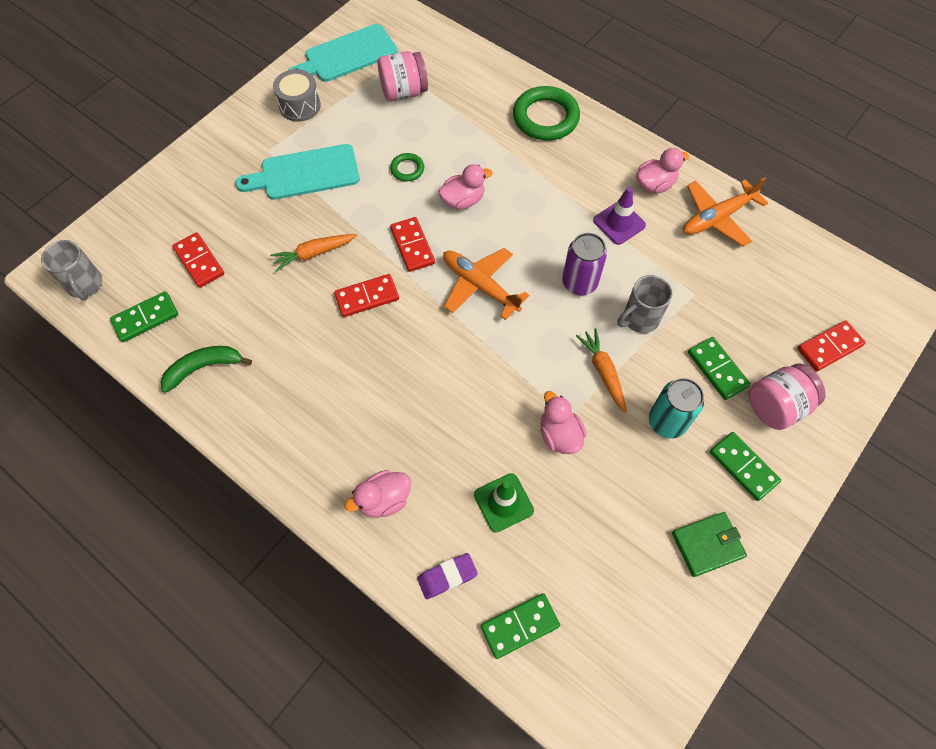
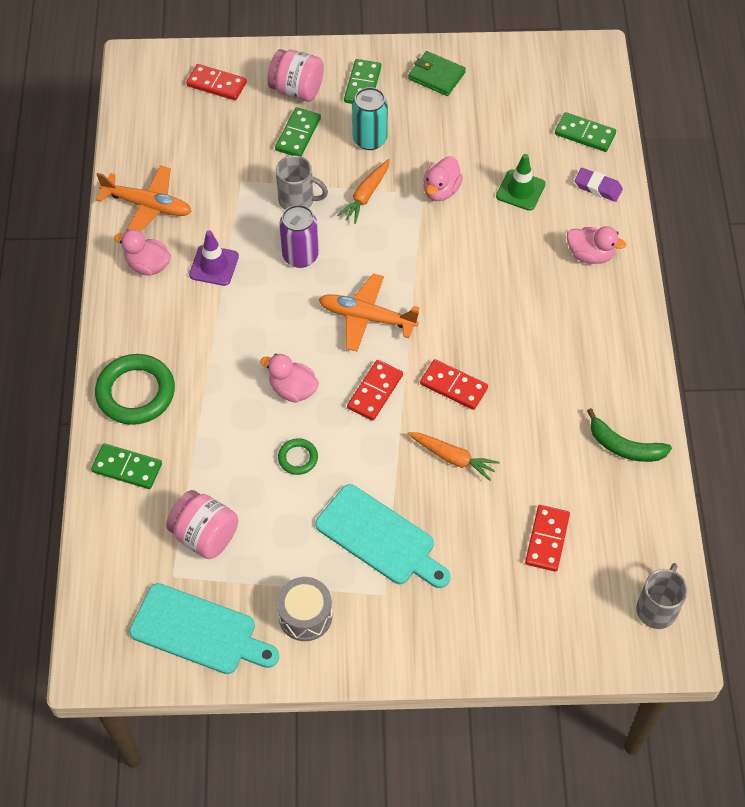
camera: 130 degrees left, 5 degrees down
(145, 318) = (633, 529): green domino -> green domino (127, 468)
(480, 286) = (367, 317): orange plane -> orange plane turned 105 degrees clockwise

